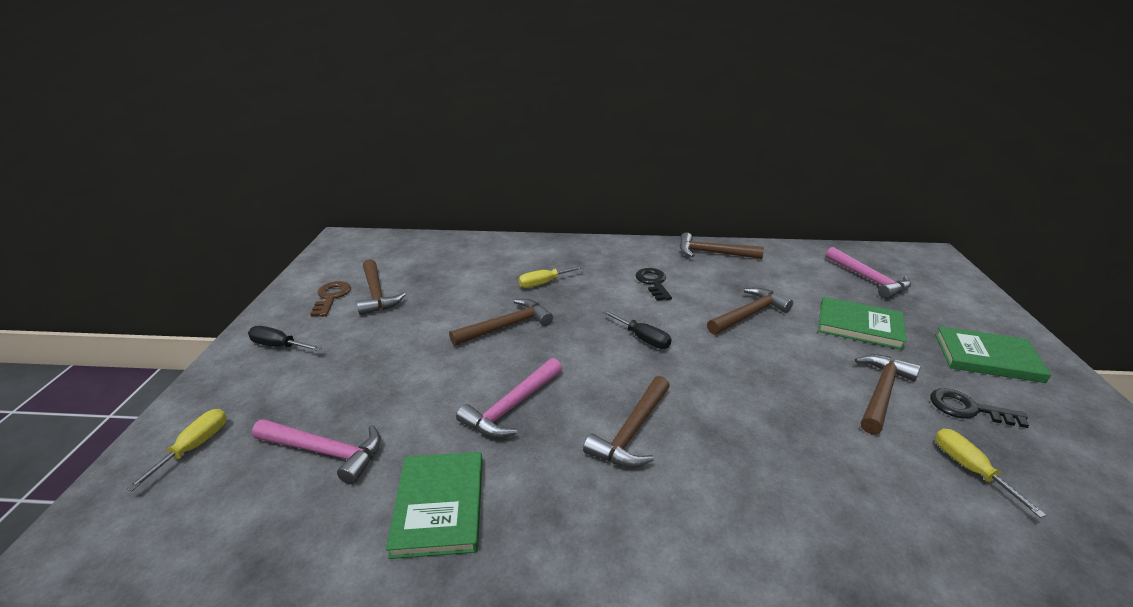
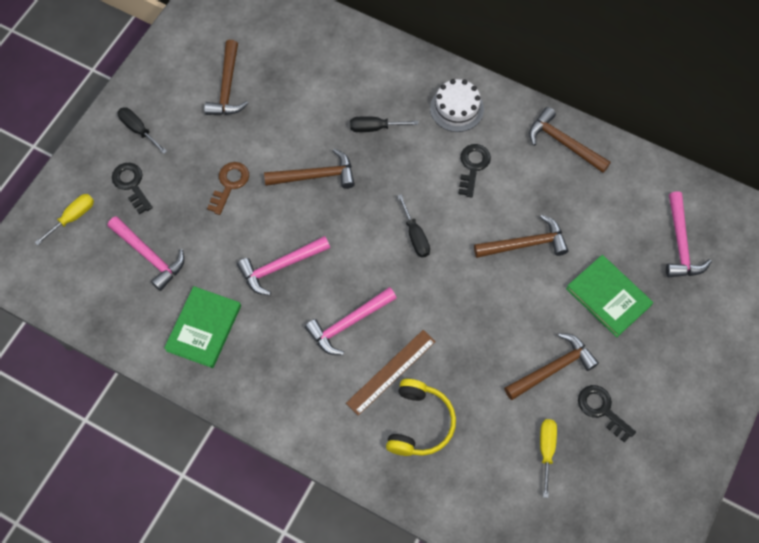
camera: 25 degrees right, 35 degrees up
(280, 392) = (131, 184): none -> black key
(331, 297) = (190, 77): brown key -> brown key (229, 184)
(543, 283) = (374, 128): yellow screwdriver -> black screwdriver
(607, 256) = (456, 108): none -> white cake
(632, 431) = (348, 323): brown hammer -> pink hammer
(722, 460) = (391, 372): none -> brown ruler
(807, 502) = (419, 423): none -> yellow headphones
(987, 357) = (677, 374): green book -> none

